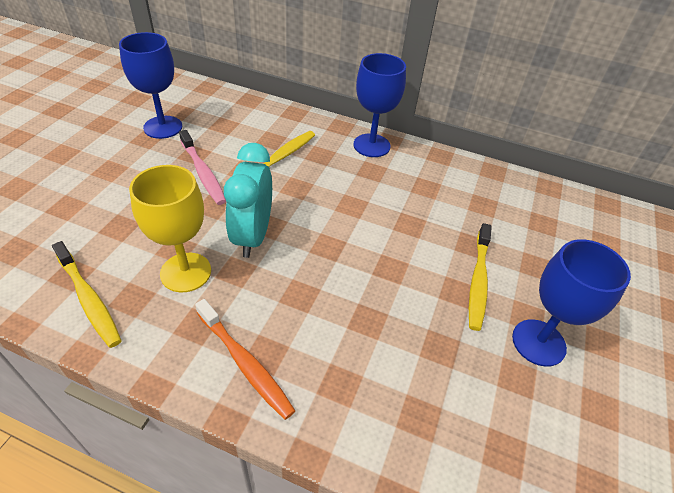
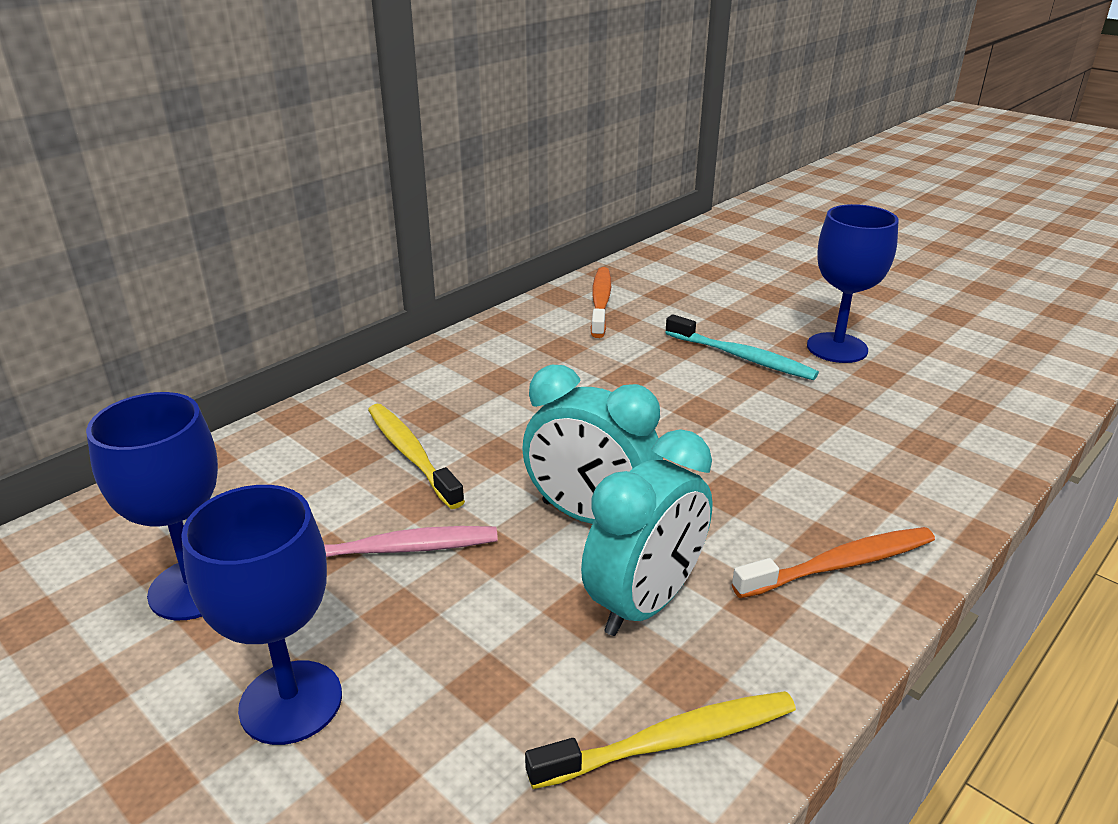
camera: 65 degrees left, 15 degrees down
(186, 272) = (645, 603): yellow goblet -> turquoise clock
(371, 145) = (442, 365): blue goblet -> blue goblet (291, 702)
(478, 281) = (742, 357): yellow toothbrush -> turquoise toothbrush
(500, 192) = (600, 302): none -> orange toothbrush

